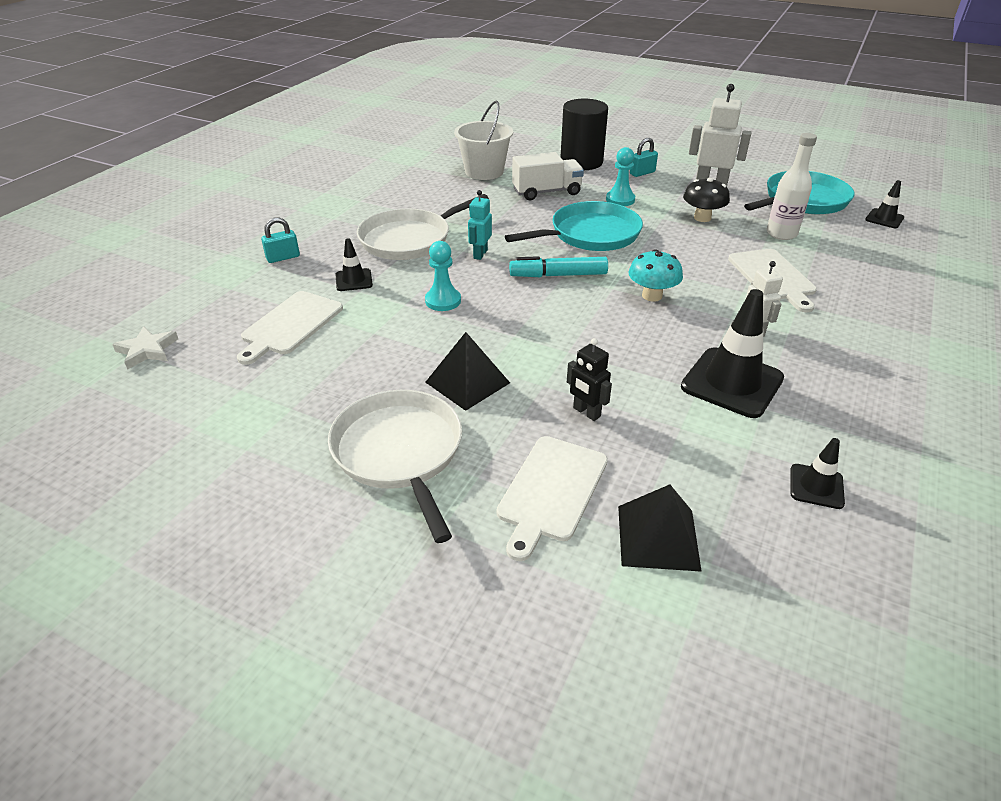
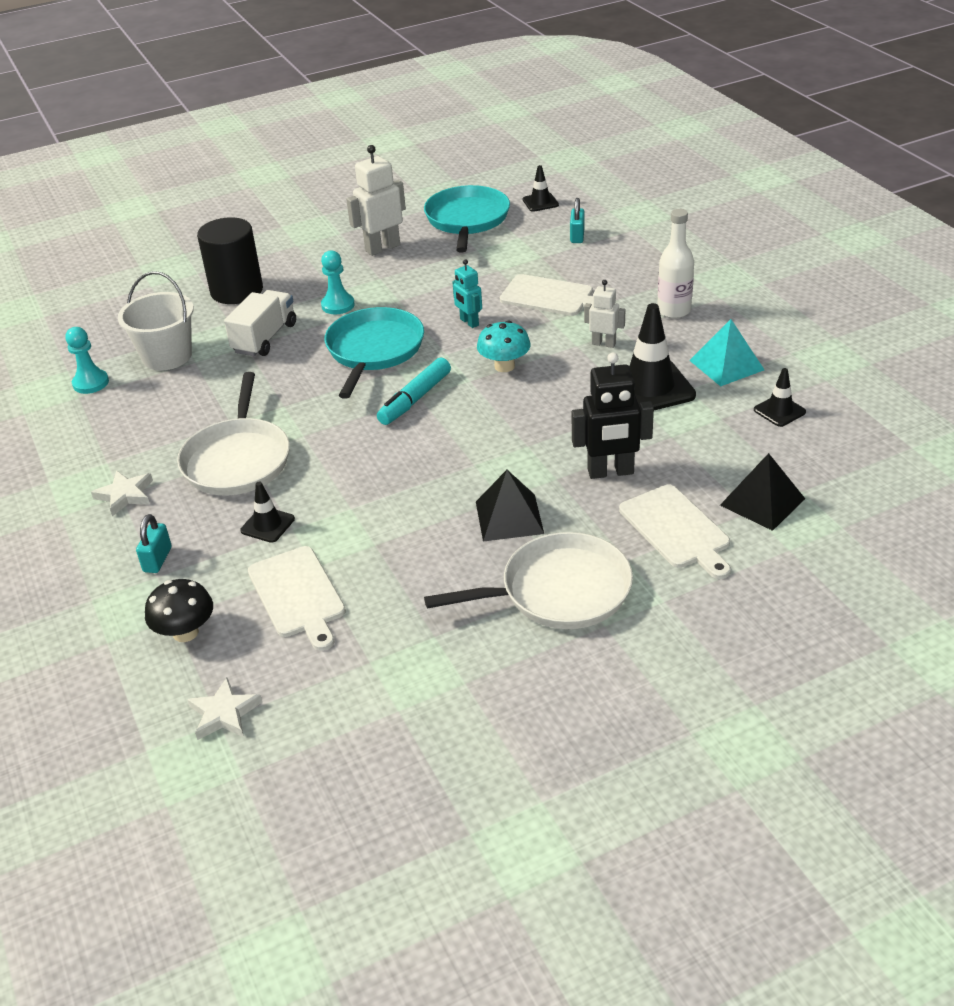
camera: 50 degrees left, 0 degrees up
(335, 219) = (125, 495): none -> white star
(399, 452) = (559, 591): white pan -> white pan turned 150 degrees clockwise
(443, 301) = (374, 482): turquoise pawn -> turquoise pawn (91, 383)
(480, 254) = (323, 427): turquoise robot -> turquoise robot (469, 322)
(586, 412) = (610, 472): black robot -> black robot, size x1.69
(642, 173) = (308, 269): turquoise padlock -> turquoise padlock (577, 236)
(702, 218) = (426, 280): black mushroom -> black mushroom (185, 632)
(781, 234) = (499, 258): white bottle -> white bottle (674, 311)
(834, 416) = (726, 365): none -> turquoise pyramid

